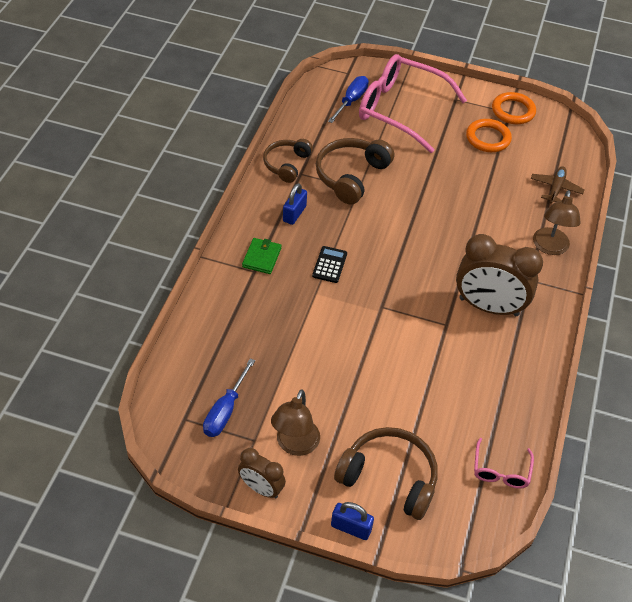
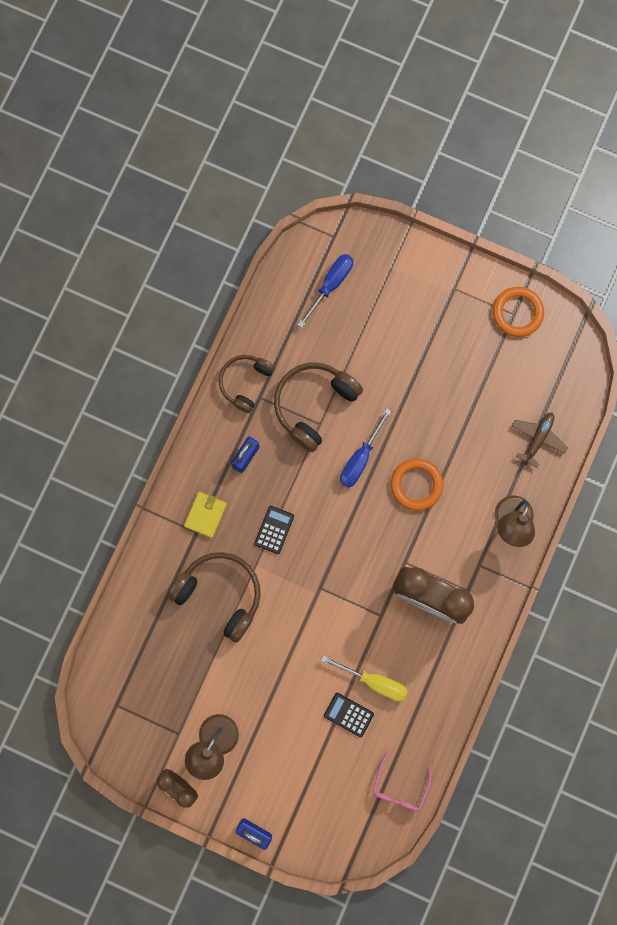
camera: 10 degrees right, 30 degrees up
(225, 411) = (154, 700): blue screwdriver -> blue screwdriver (360, 458)
(262, 257) = (205, 515): green wallet -> yellow wallet
(389, 478) = (296, 785): brown headphones -> brown headphones (220, 594)
(400, 109) = (385, 302): pink glasses -> none
(432, 409) = (348, 714): none -> black calculator
(452, 378) = (374, 681): none -> yellow screwdriver
(488, 138) = (478, 356): orange ring -> orange ring (416, 485)

